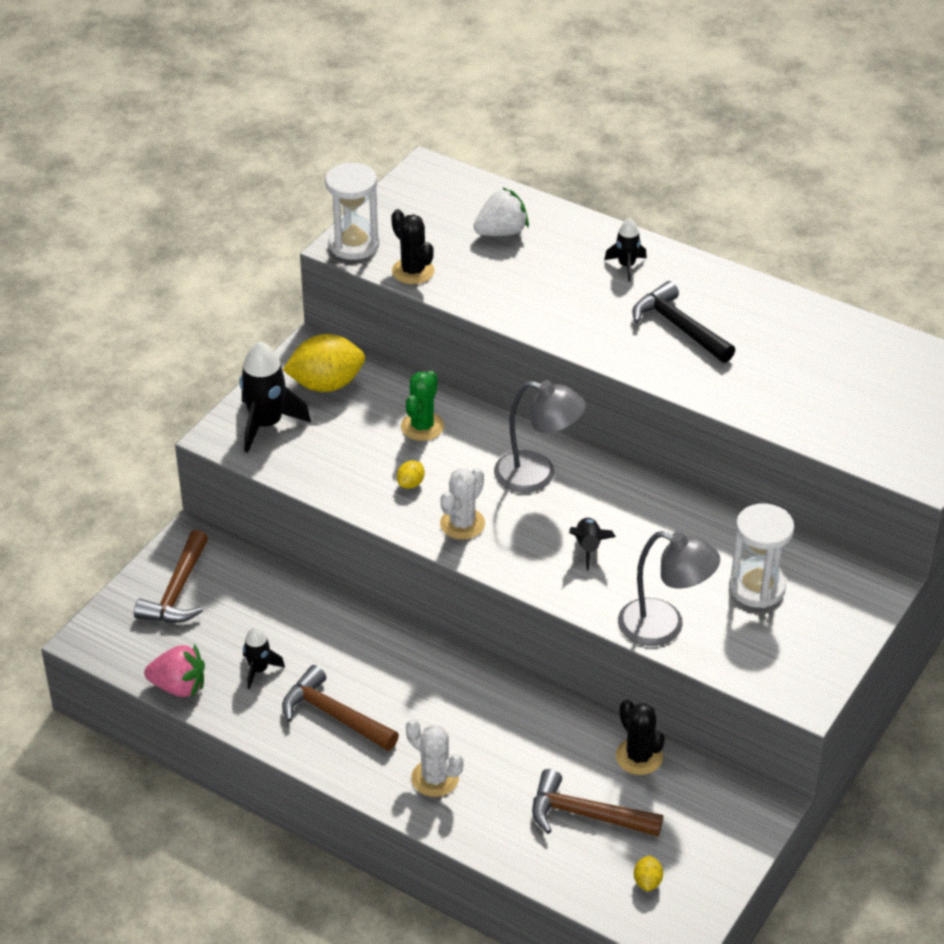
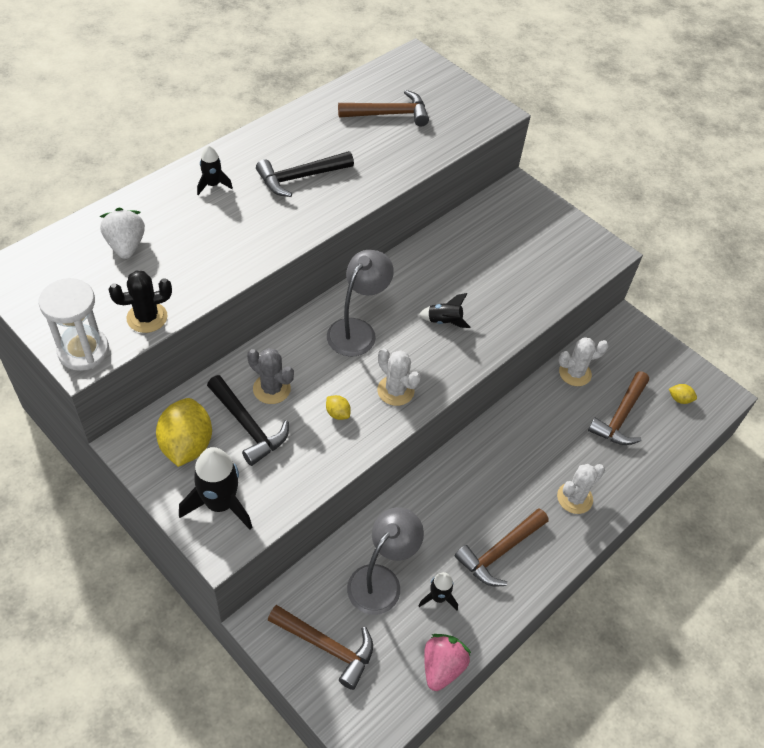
camera: 80 degrees left, 10 degrees up
(367, 421) = (248, 426): none -> black hammer
(422, 426) = (271, 389): green cactus -> grey cactus
(639, 757) = (575, 373): black cactus -> white cactus
(664, 627) = (533, 302): grey lamp -> grey lamp (381, 580)
(757, 588) = (507, 245): white hourglass -> none
(845, 376) = (389, 114): none -> brown hammer

